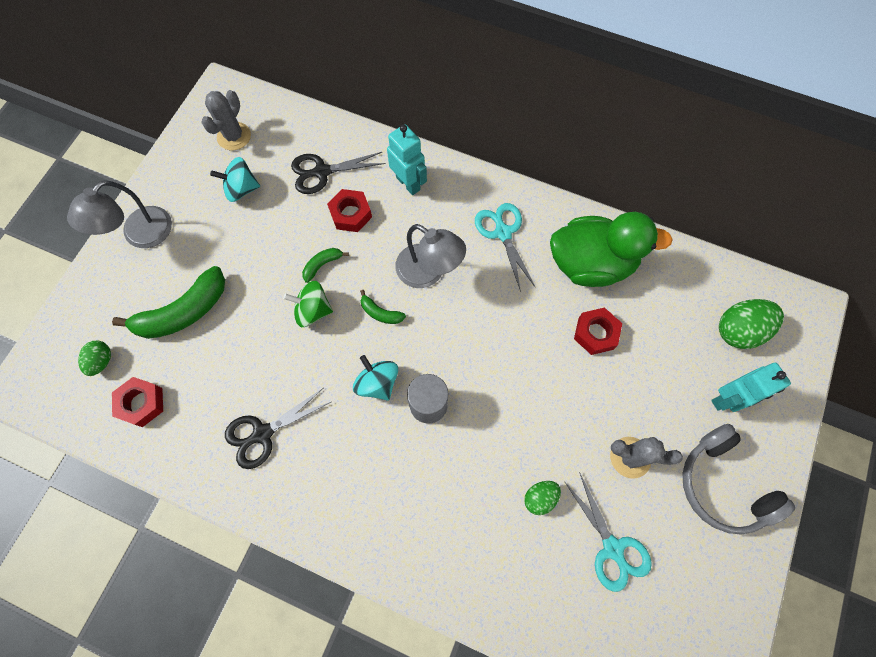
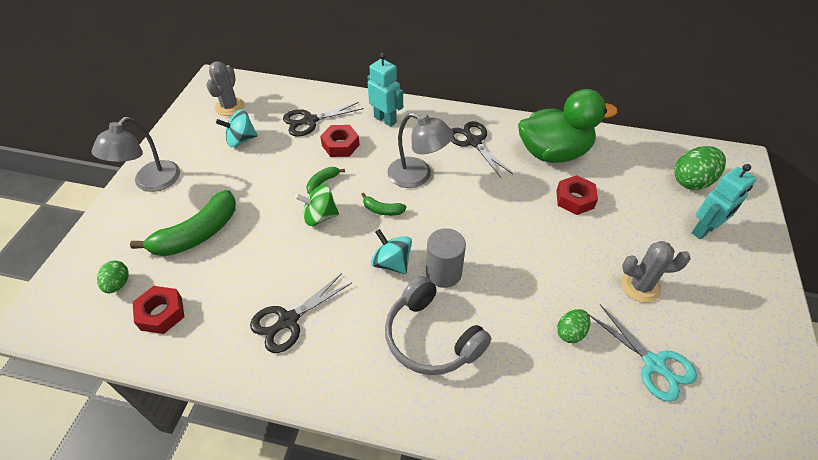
camera: 10 degrees left, 20 degrees down
(503, 232) = (473, 141): turquoise scissors -> black scissors
(722, 485) = (730, 295): grey headphones -> grey headphones (431, 337)

